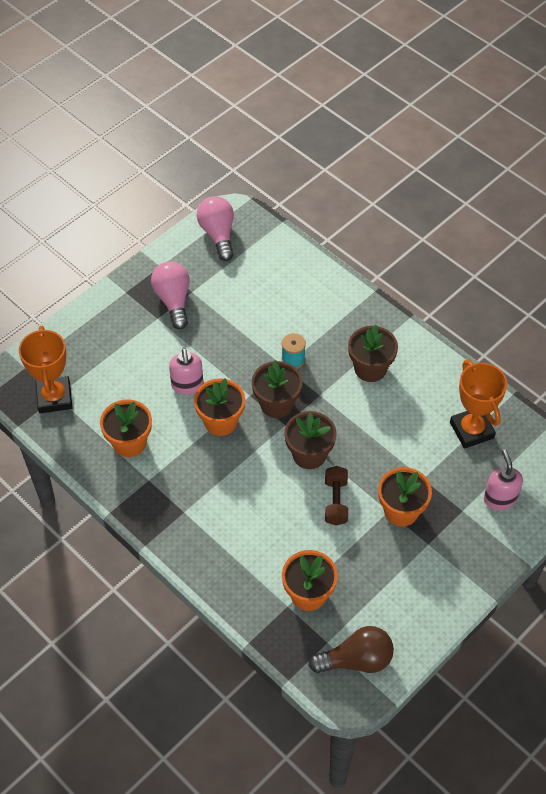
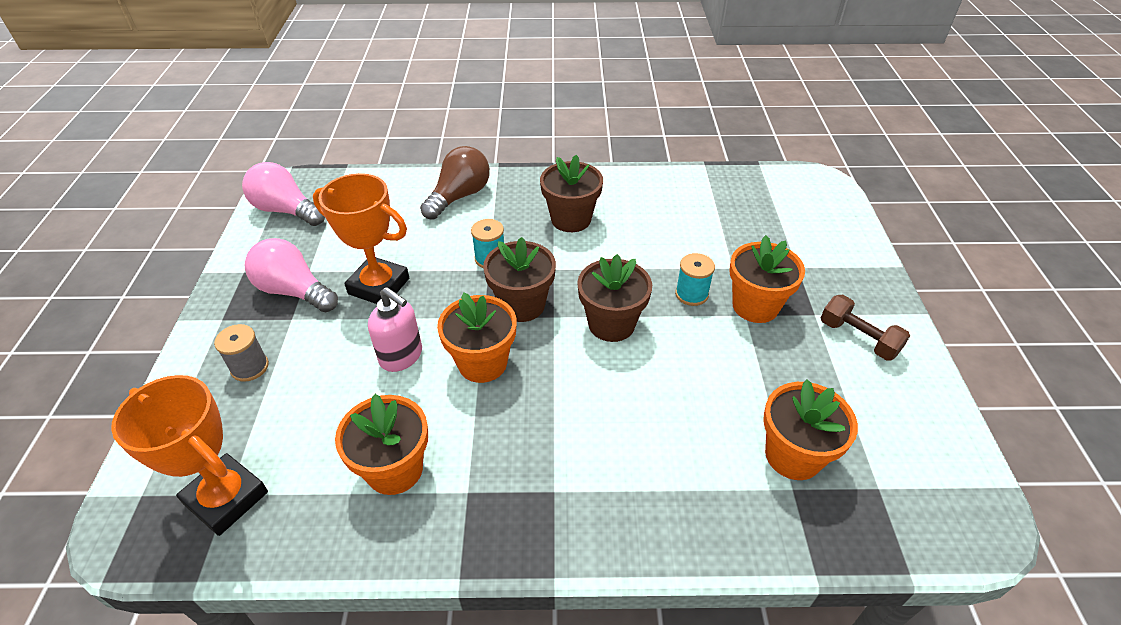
camera: 45 degrees left, 10 degrees down
(115, 334) = (250, 367): none -> grey spool
(335, 501) = (692, 345): brown dumbbell -> brown dumbbell (858, 338)
(356, 660) = (927, 478): brown light bulb -> brown light bulb (459, 196)
(375, 474) = (691, 294): none -> turquoise spool
(471, 430) = (714, 206): orange trophy -> orange trophy (379, 286)
(499, 499) = (808, 237): pink soap dispenser -> none

